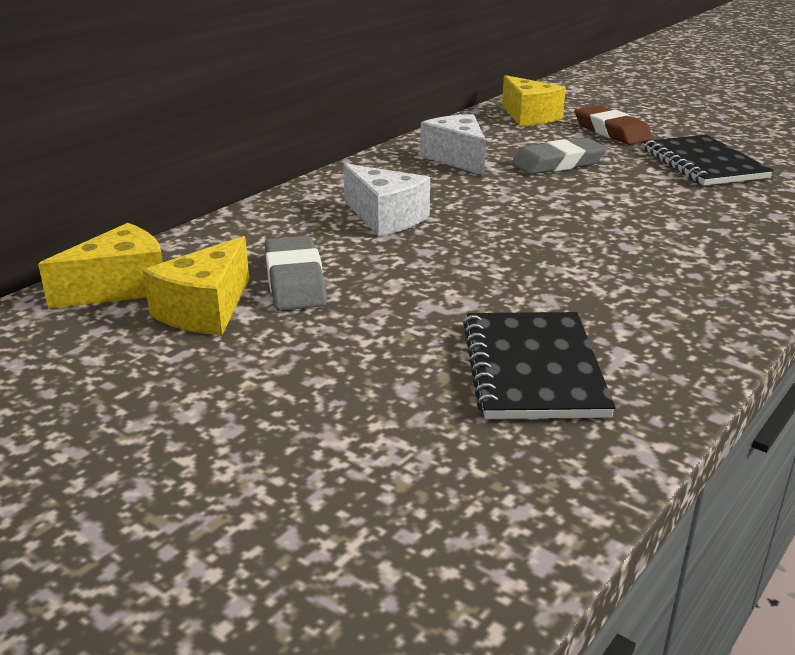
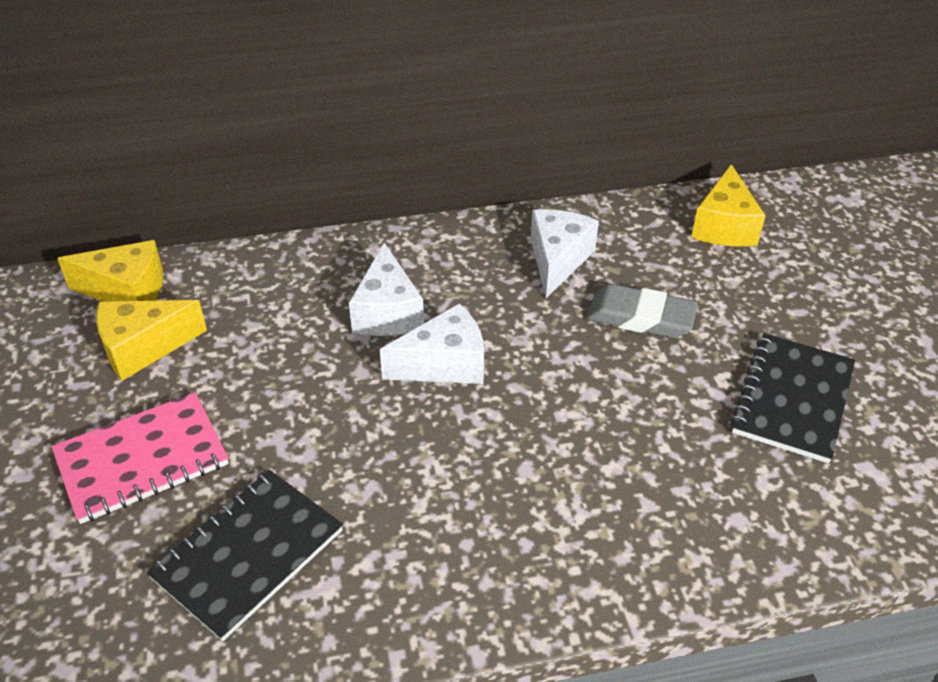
camera: 40 degrees right, 15 degrees up
(295, 281) = (231, 351): grey eraser -> none
(335, 366) = (142, 459): none -> pink notebook
(478, 225) = (444, 364): none -> white cheese
(611, 131) = (775, 294): brown eraser -> none

